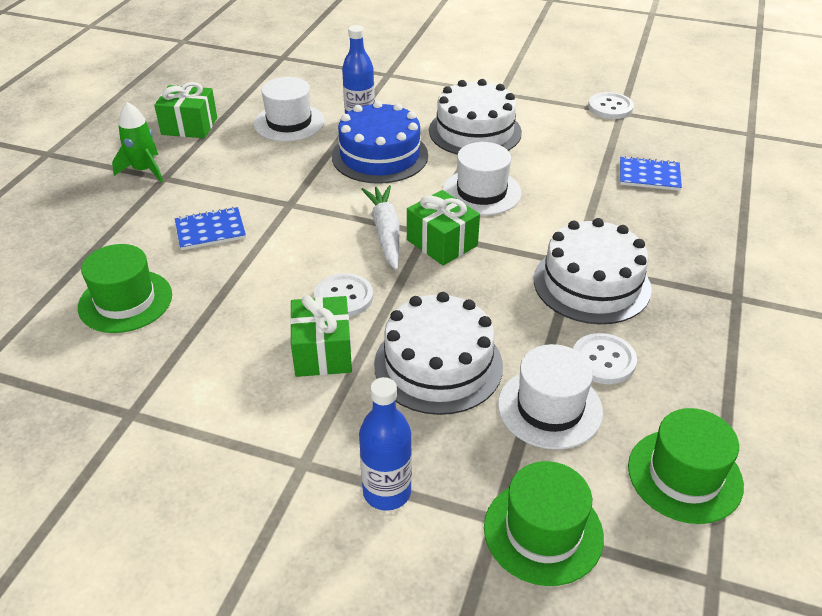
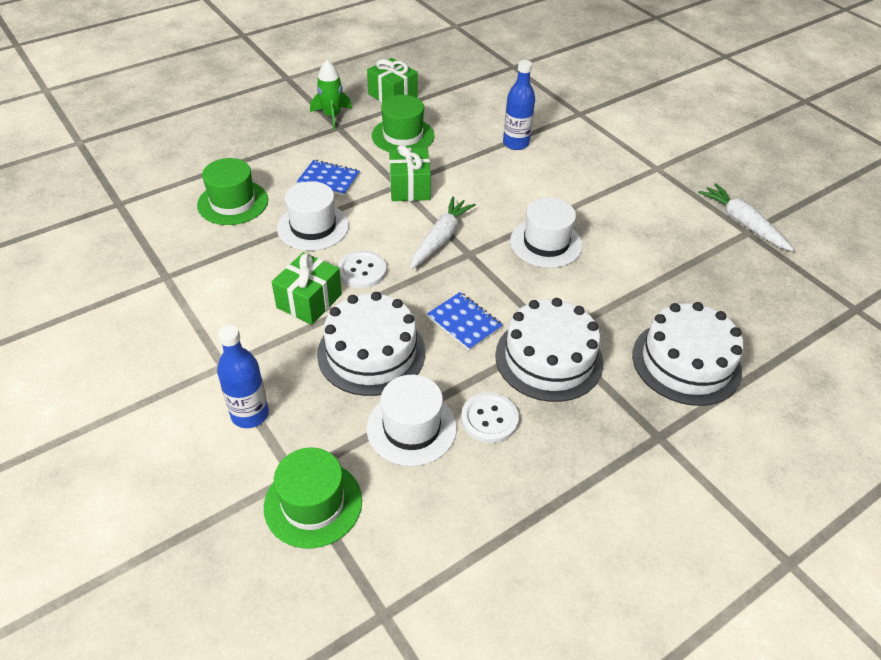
camera: 35 degrees right, 5 degrees up
(289, 122) = (463, 122): white hat -> white hat (313, 227)
(380, 156) = (500, 178): blue cake -> none
(442, 243) = (471, 267): green gift -> green gift (409, 187)
(475, 131) = (597, 191): white cake -> white cake (686, 362)
(610, 107) = (742, 223): white button -> white carrot
(649, 176) = (705, 298): blue notebook -> blue notebook (464, 322)
(684, 475) = (450, 535): green hat -> green hat (403, 136)

